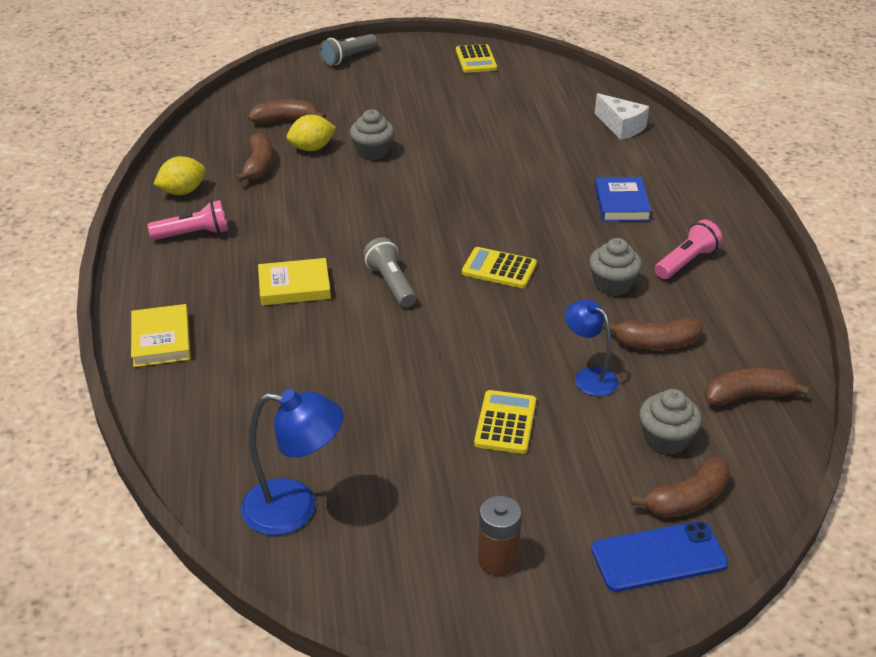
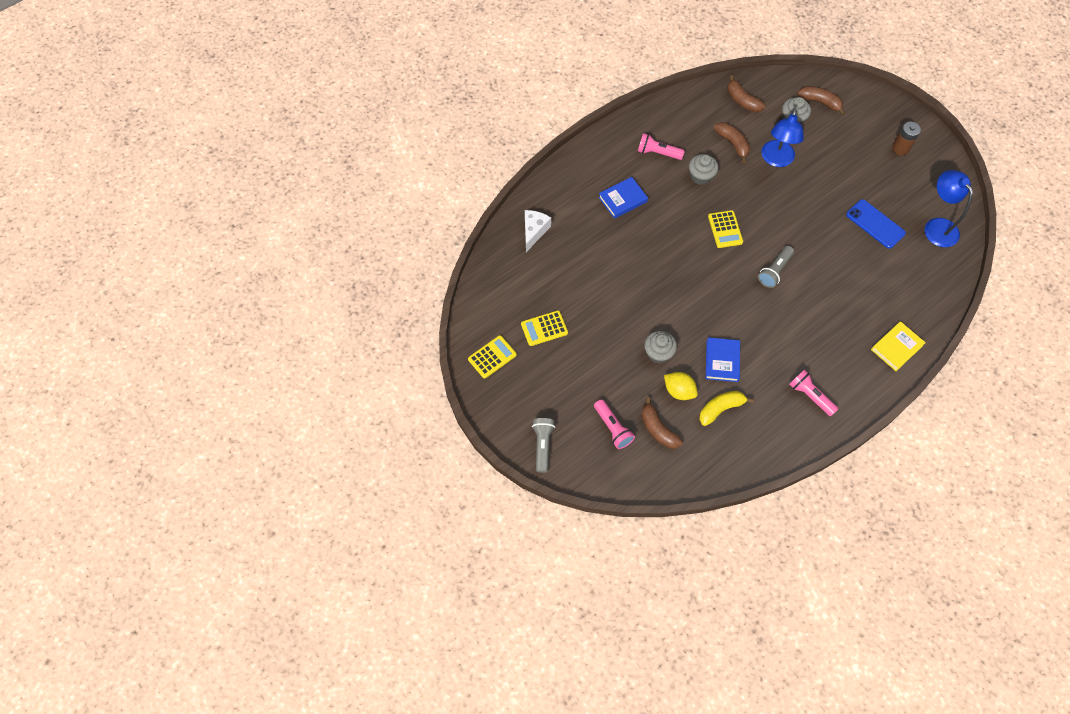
camera: 120 degrees left, 25 degrees up
(182, 191) = (777, 434): yellow lemon -> none
(259, 166) = (720, 409): brown banana -> yellow banana
(294, 286) = (811, 314): yellow book -> none
(313, 190) = (722, 361): none -> blue book
(319, 97) = (613, 428): none -> pink flashlight
(348, 58) = (542, 445): grey flashlight -> grey flashlight turned 105 degrees counterclockwise
(505, 422) = (829, 177): yellow calculator -> yellow calculator (544, 328)
(588, 377) = (776, 160): blue lamp -> blue lamp, size x1.53
(658, 557) = (856, 101): blue phone -> blue phone (875, 224)

